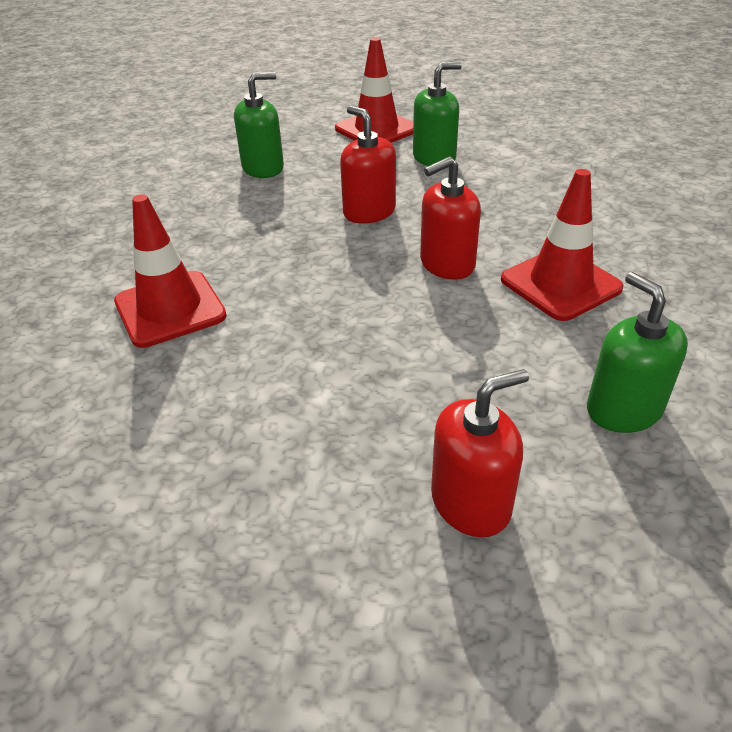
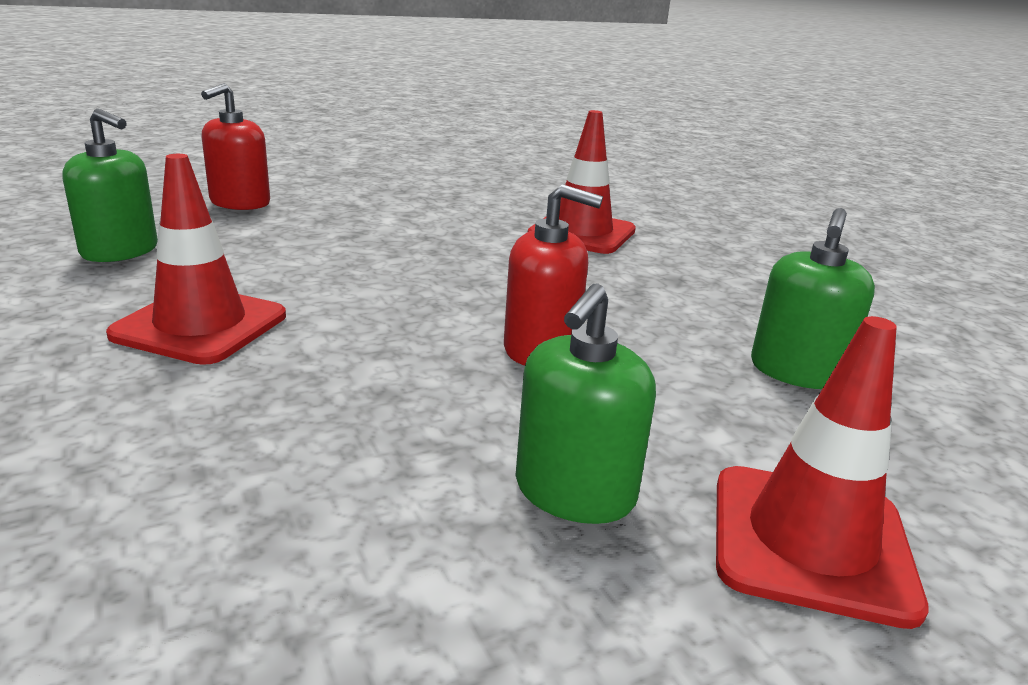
camera: 140 degrees right, 15 degrees down
(447, 264) = (366, 314): red soap dispenser -> none

